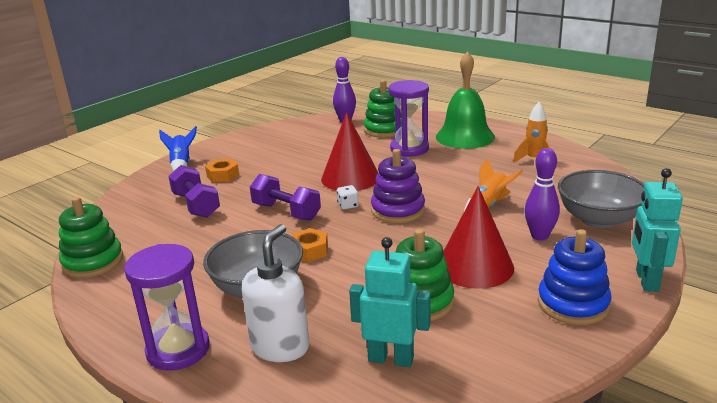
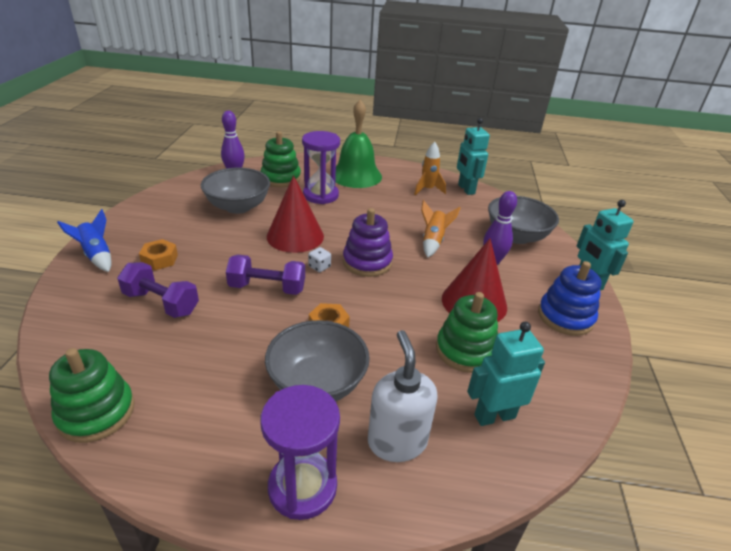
camera: 35 degrees left, 10 degrees up
(322, 147) = (238, 206): none -> grey bowl
(584, 166) = (466, 189): none -> turquoise robot

